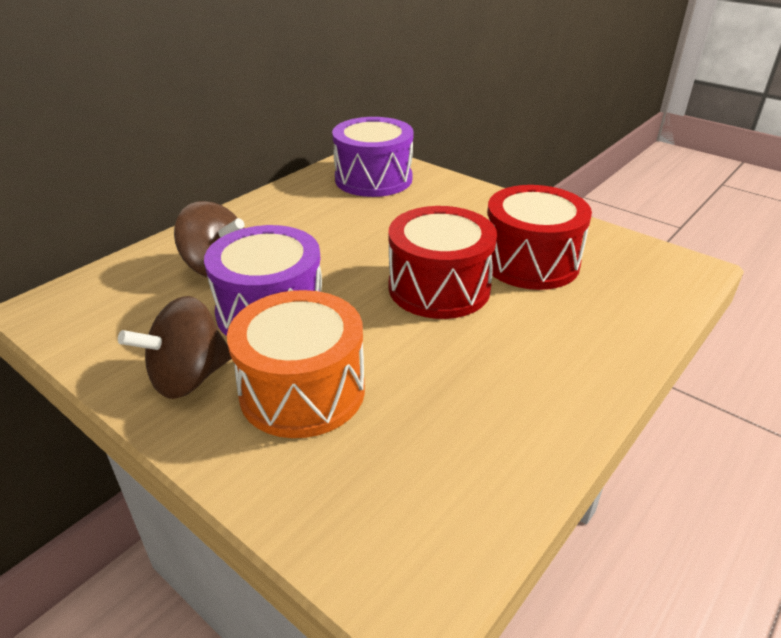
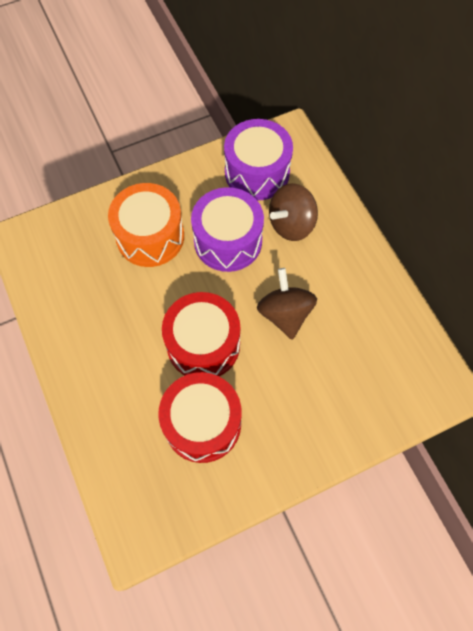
camera: 115 degrees right, 30 degrees up
(189, 378) = (188, 190): brown spinning top -> brown spinning top (285, 314)
(373, 179) = (391, 373): purple drum -> purple drum (257, 172)

